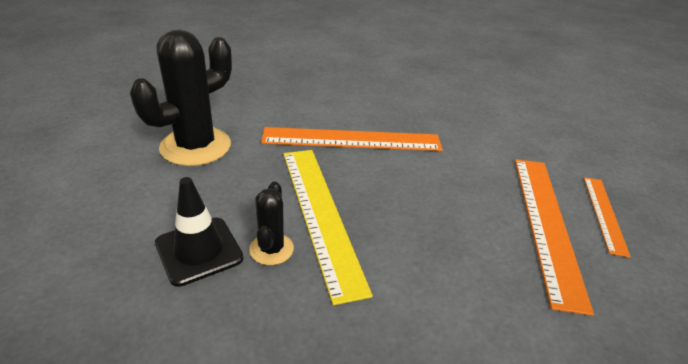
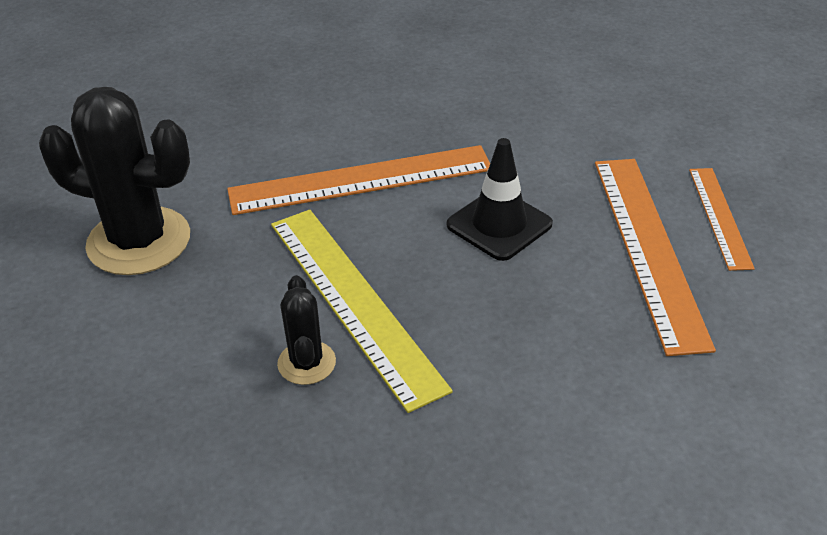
camera: 10 degrees left, 5 degrees up
(195, 146) = (139, 241): black cactus -> black cactus turned 75 degrees clockwise
(199, 251) = (213, 387): black traffic cone -> black traffic cone (499, 225)

